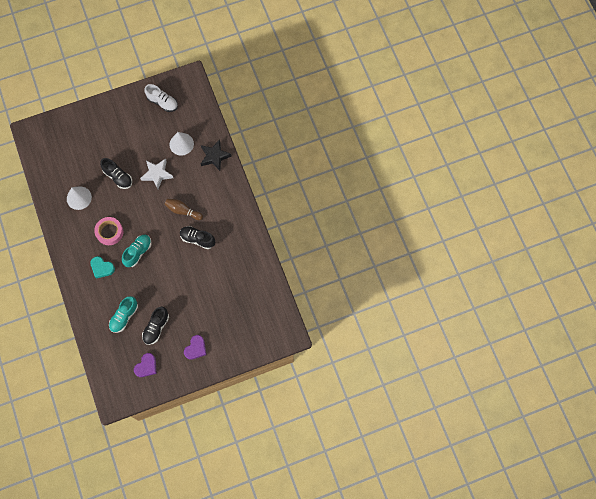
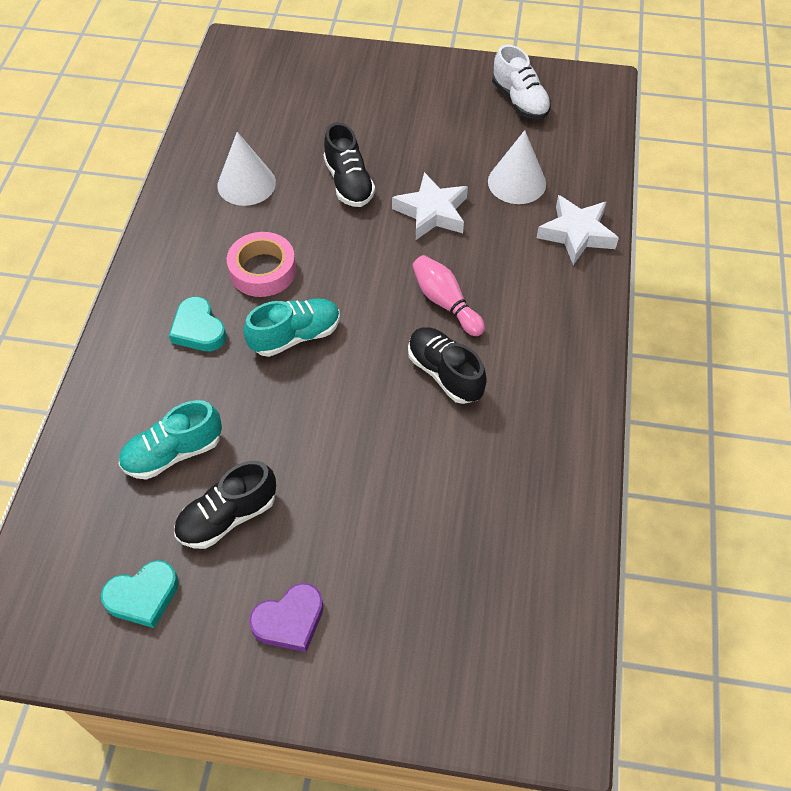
camera: 30 degrees right, 15 degrees down
(146, 366) = (143, 596): purple heart -> turquoise heart
(183, 211) = (445, 302): brown bowling pin -> pink bowling pin
(214, 156) = (576, 234): black star -> white star

